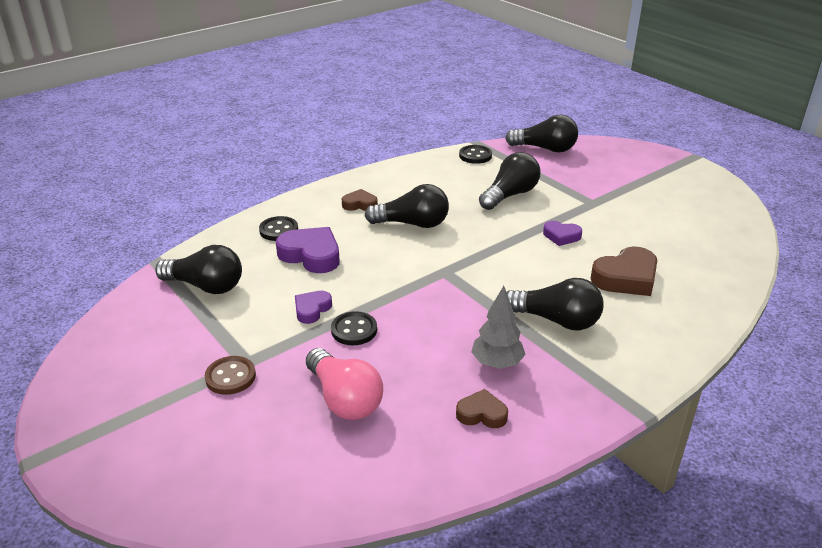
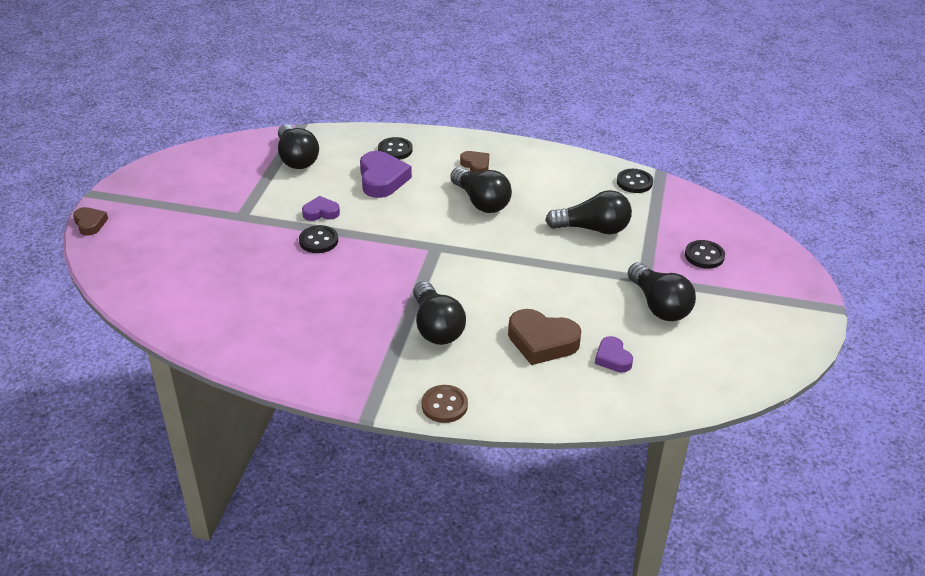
camera: 50 degrees right, 5 degrees up
(230, 377) = (221, 218): brown button -> brown button (444, 405)
(344, 399) = (245, 272): pink light bulb -> none
(481, 414) = (289, 336): brown heart -> brown heart (90, 223)
(497, 363) = (351, 320): grey tree -> none
(545, 149) = (706, 213): black light bulb -> black light bulb (659, 305)
(561, 236) = (562, 282): purple heart -> purple heart (612, 358)
(592, 171) = (704, 256): none -> black button

